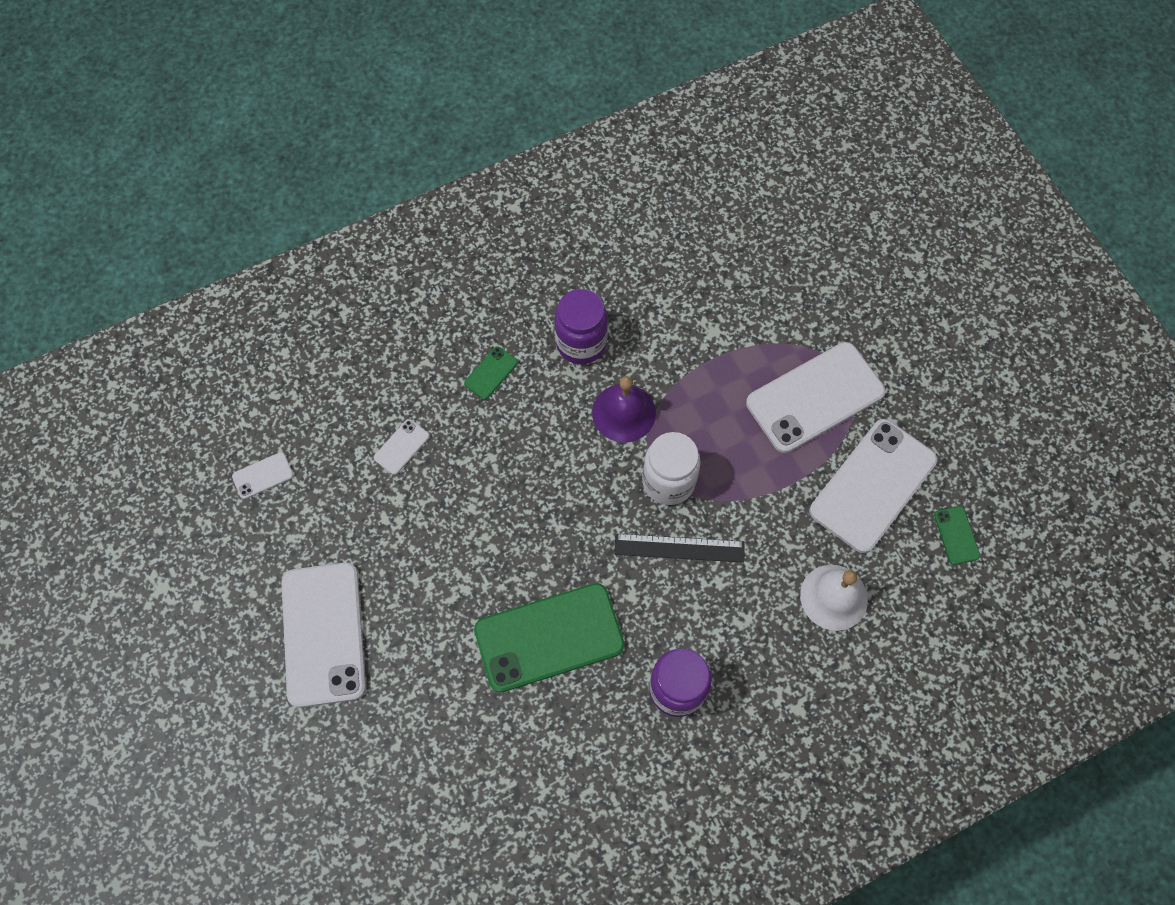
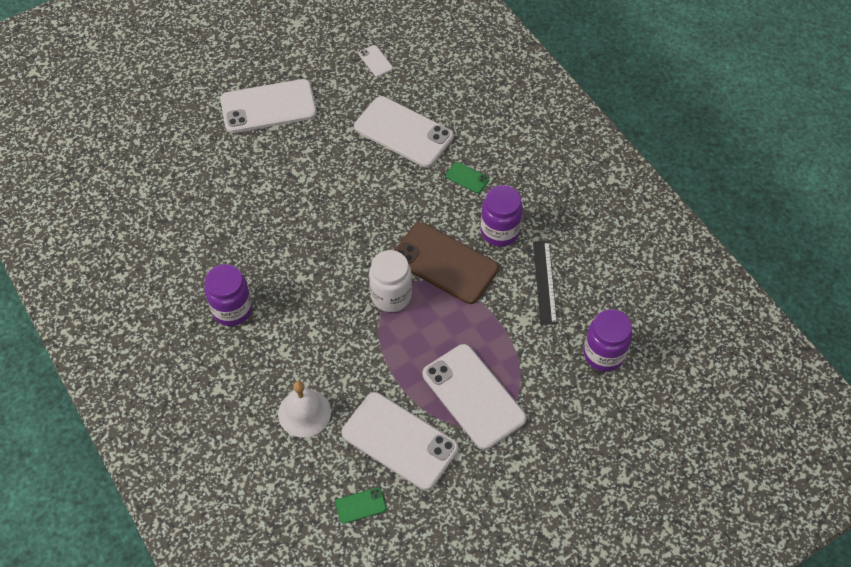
camera: 85 degrees right, 10 degrees down
(401, 447) = (403, 132): white phone -> white phone, size x2.36
(549, 637) = (268, 230): green phone -> none
(624, 412) = (444, 263): purple bell -> brown phone
(679, 548) = (338, 306): black ruler -> black ruler (544, 282)
(763, 252) = (604, 354): none -> purple jar

